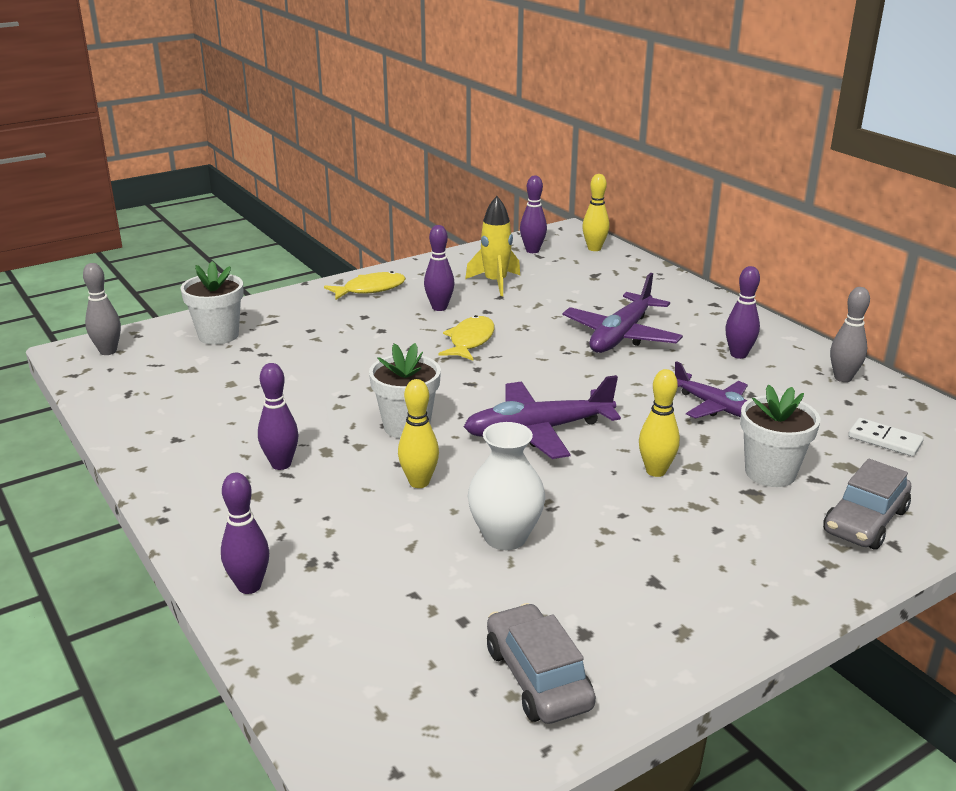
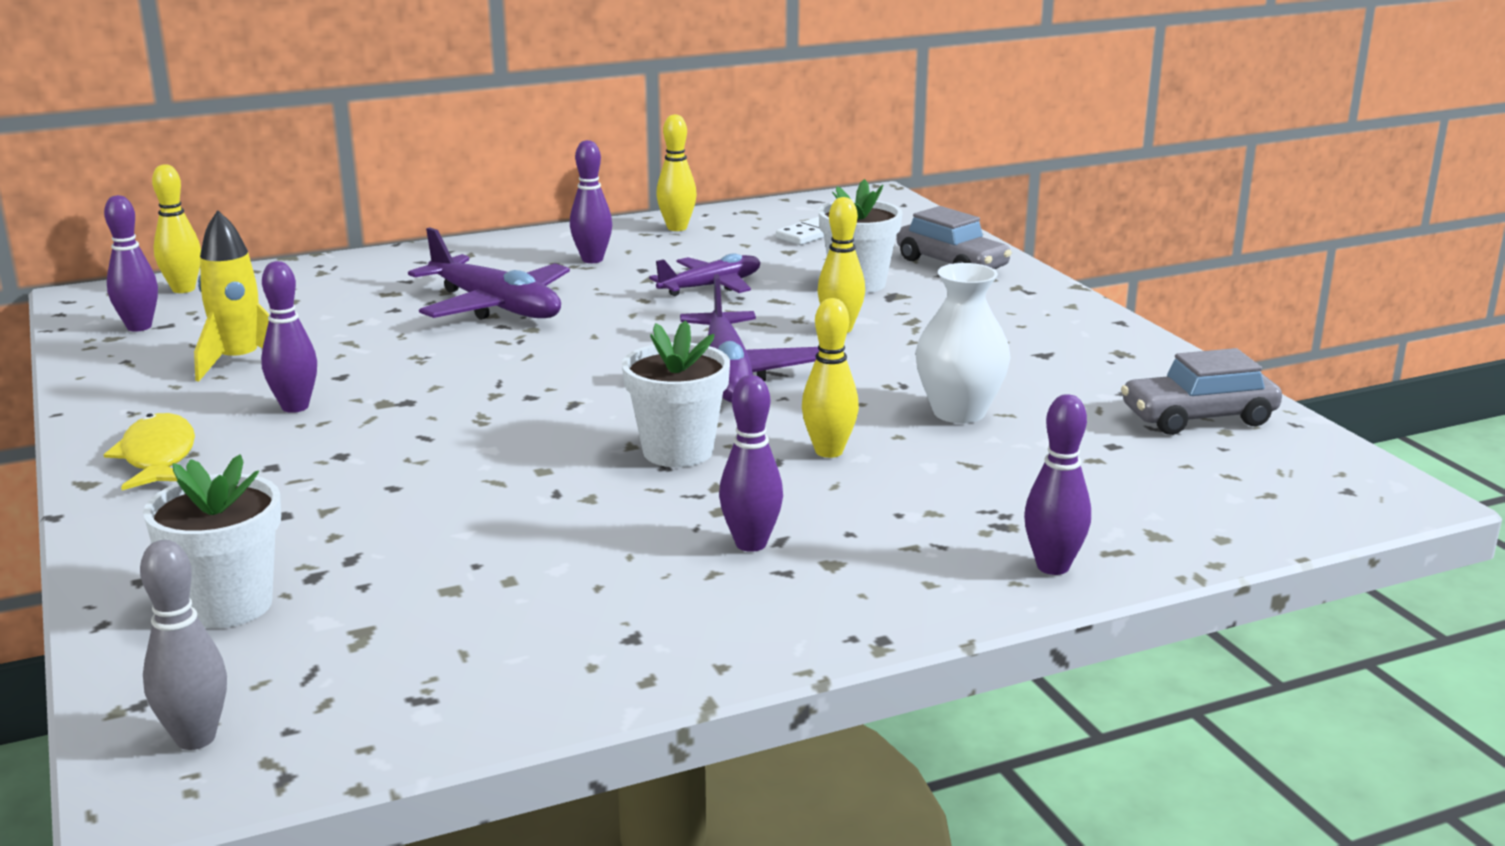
camera: 80 degrees left, 5 degrees down
(470, 341) = (436, 394): yellow fish -> none
(843, 378) = (677, 228): grey bowling pin -> yellow bowling pin

